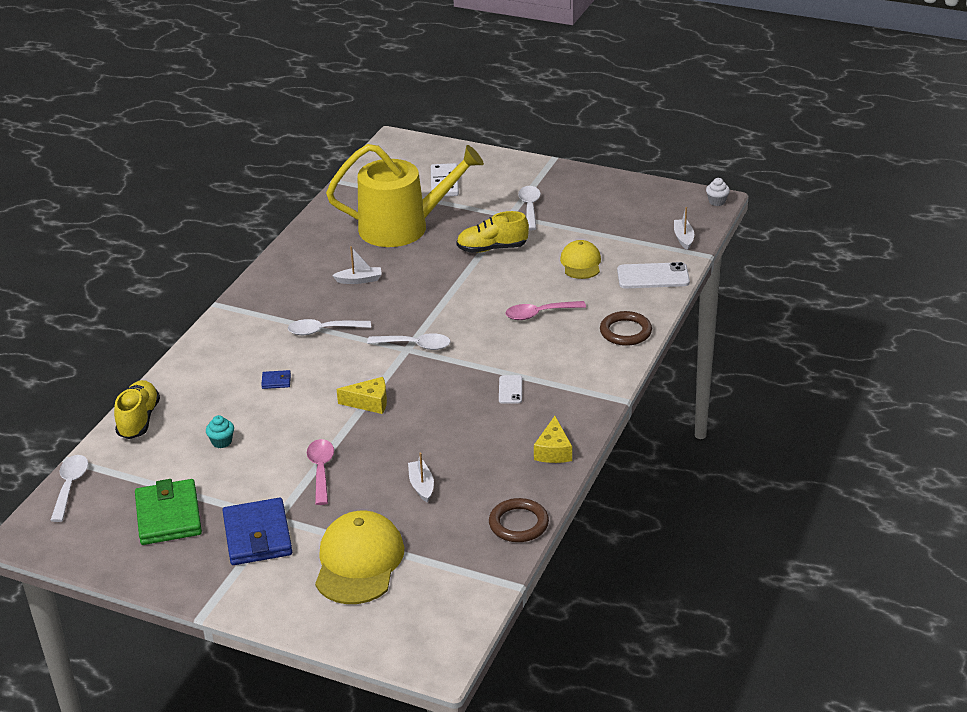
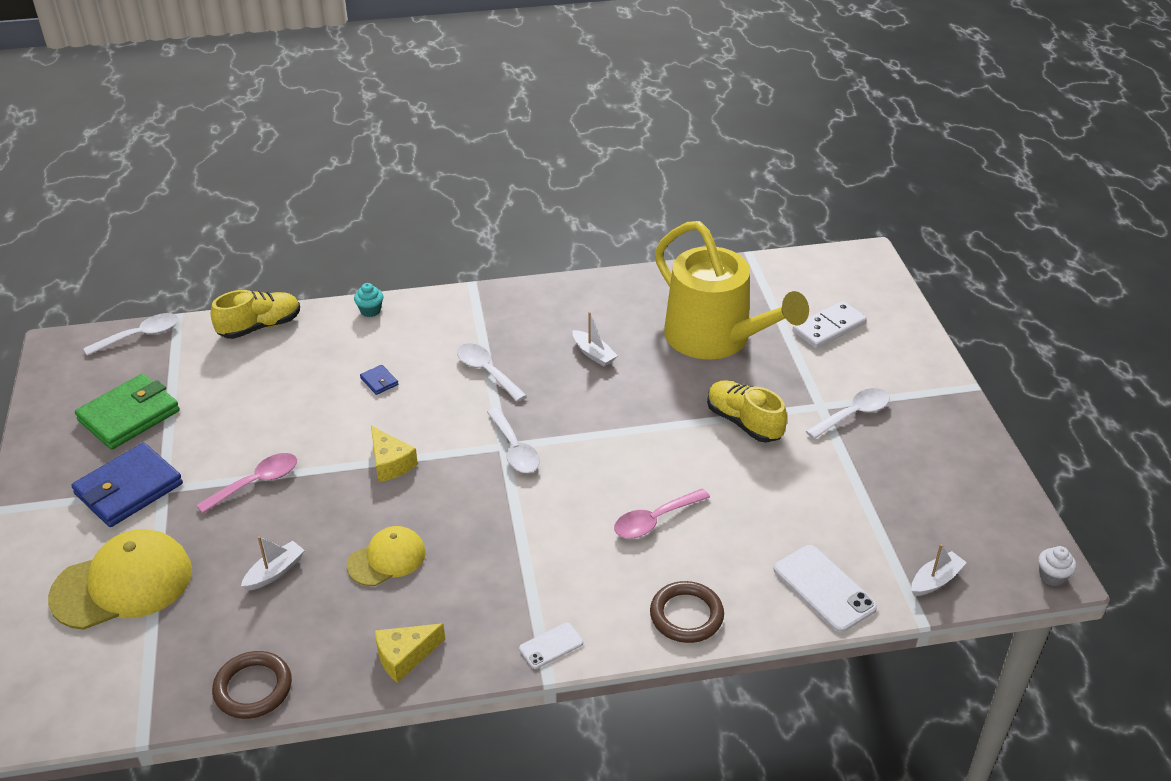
camera: 55 degrees right, 5 degrees up
(222, 442) = (260, 393): turquoise cupcake -> turquoise cupcake (370, 311)
(510, 390) = (493, 564): white phone -> white phone (551, 646)
(539, 314) = (654, 520): pink spoon -> pink spoon turned 75 degrees counterclockwise
(581, 263) = (787, 509): yellow cap -> yellow cap (387, 559)

